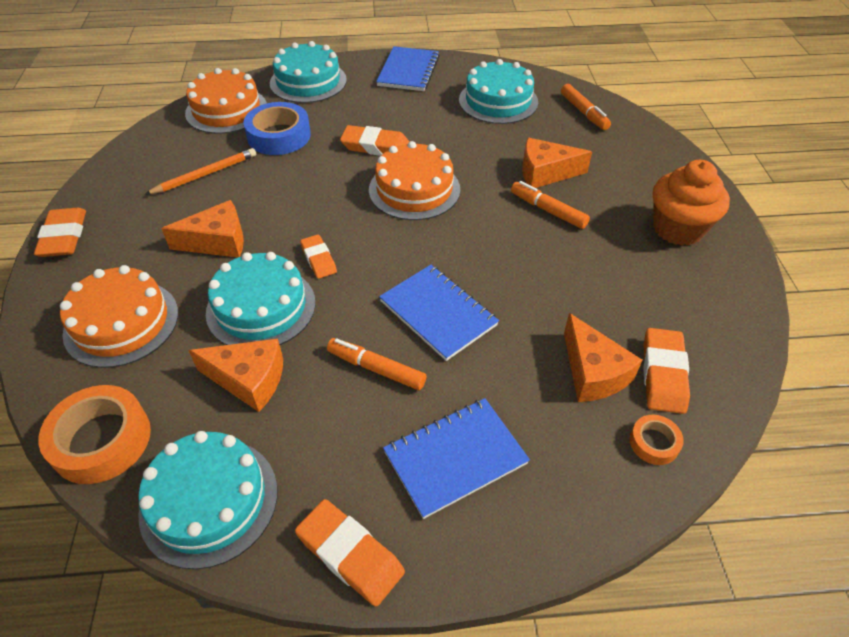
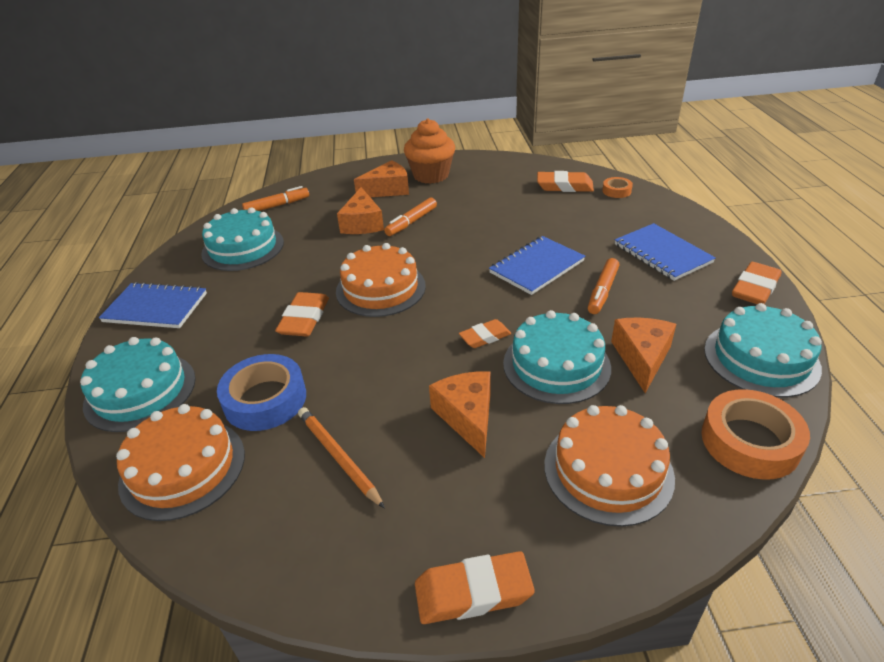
camera: 90 degrees left, 10 degrees down
(593, 372) = (572, 207): orange cheese -> orange cheese (388, 190)

